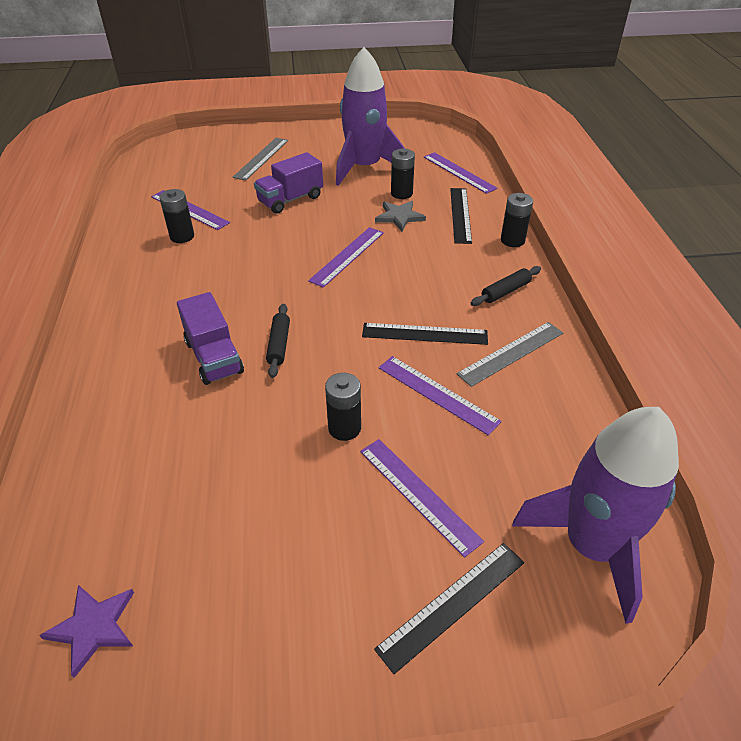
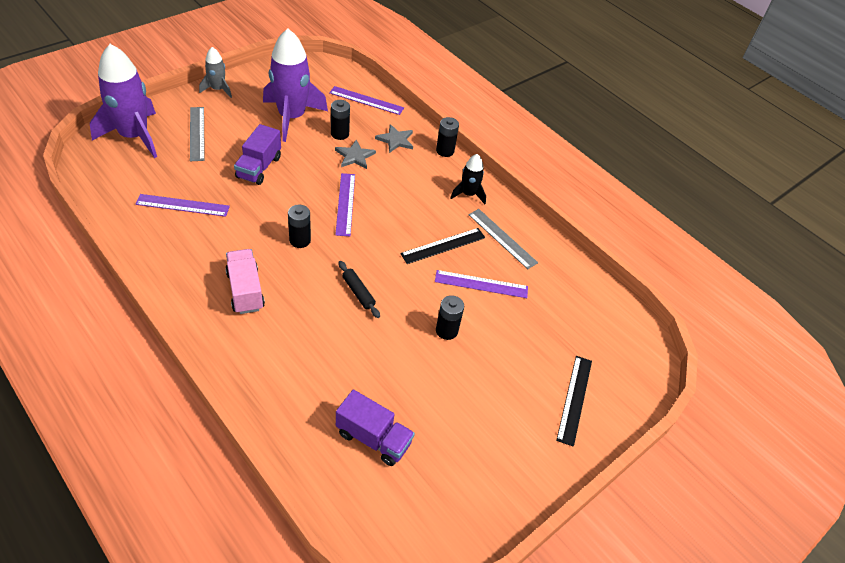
camera: 40 degrees left, 5 degrees up
(93, 627) = (409, 512): purple star -> none
(168, 299) = (245, 290): none -> pink truck
(182, 236) = (201, 232): black battery -> black battery (300, 240)
(214, 357) = (322, 320): purple truck -> purple truck (373, 438)
(315, 130) = (218, 89): none -> grey rocket
(418, 494) = (516, 350): purple ruler -> none
(460, 215) = (395, 140): black ruler -> grey star
(505, 291) = (468, 194): black rolling pin -> black rocket
(511, 353) = (502, 238): grey ruler -> grey ruler turned 60 degrees counterclockwise
(591, 545) = (614, 336): purple rocket -> purple rocket (134, 136)

